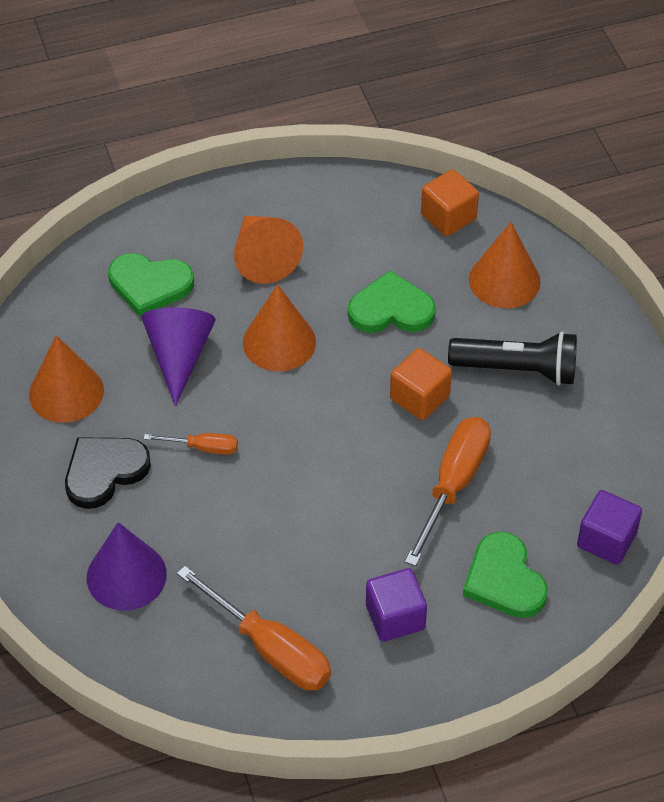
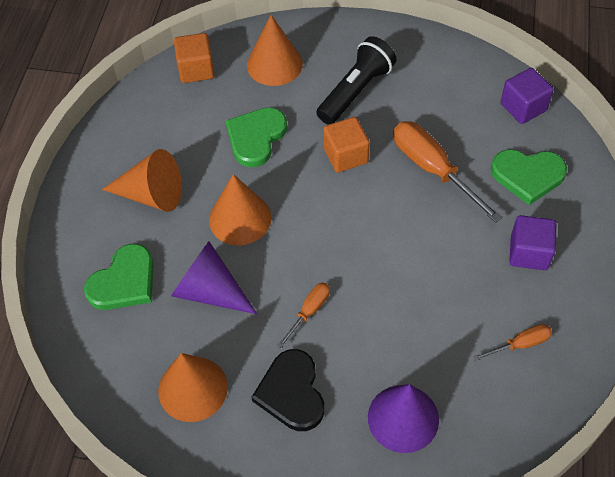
camera: 60 degrees left, 5 degrees up
(270, 649) = (520, 344): orange screwdriver -> orange screwdriver, size x0.52

